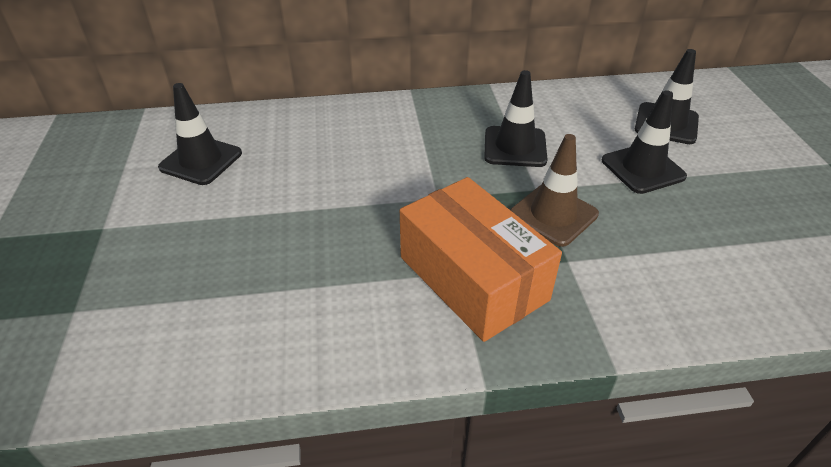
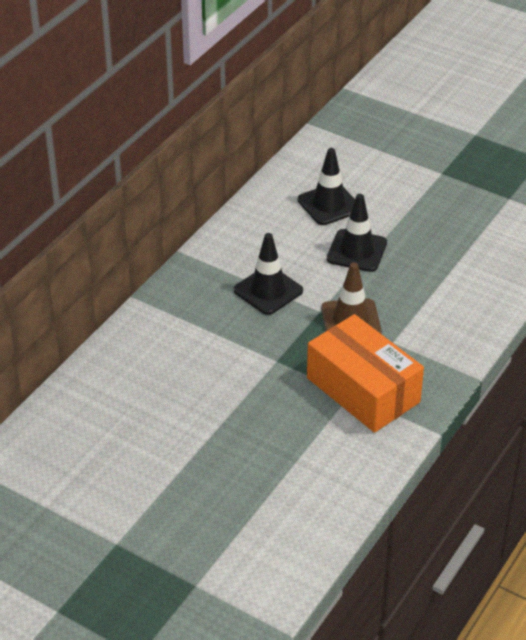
camera: 50 degrees left, 0 degrees up
(201, 160) = (89, 459): black traffic cone -> none
(473, 278) = (363, 390): orange box -> orange box turned 45 degrees clockwise

